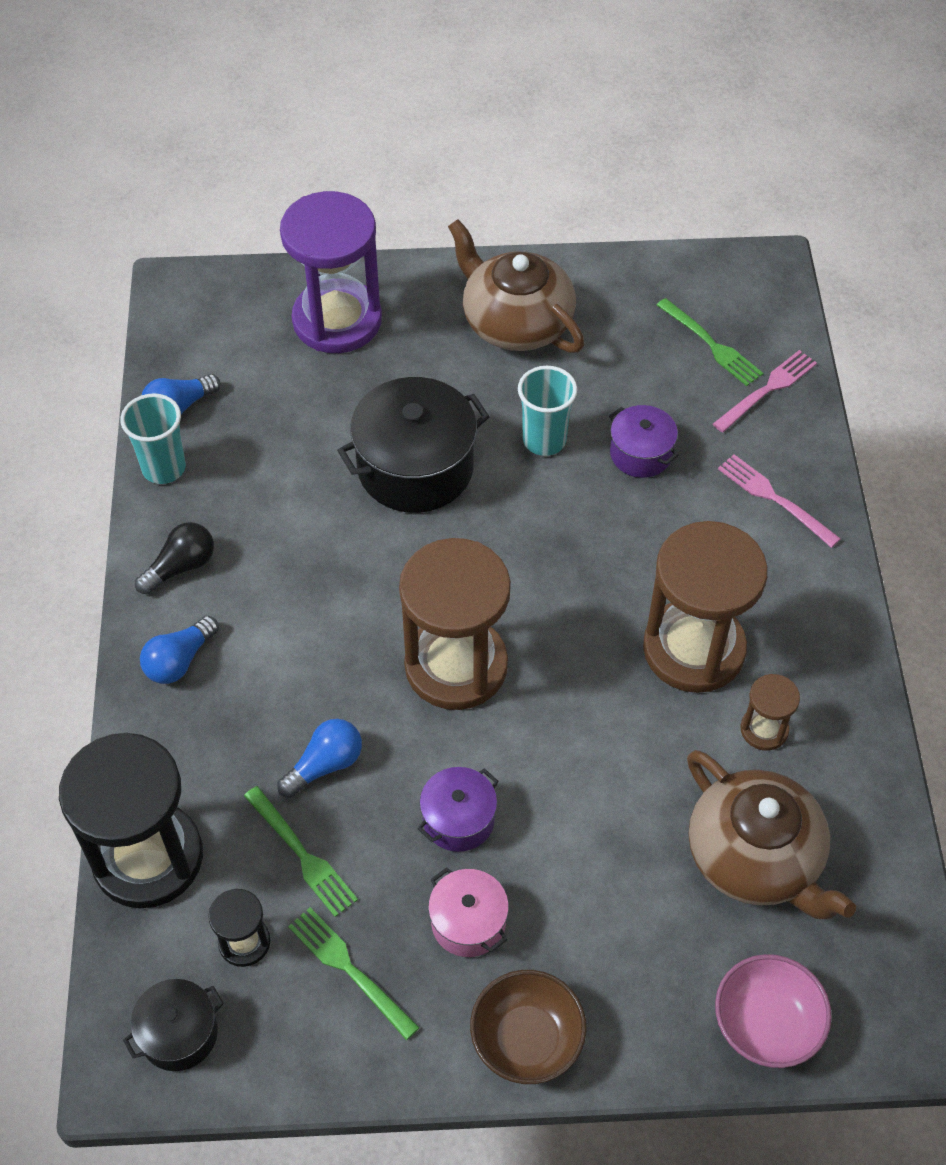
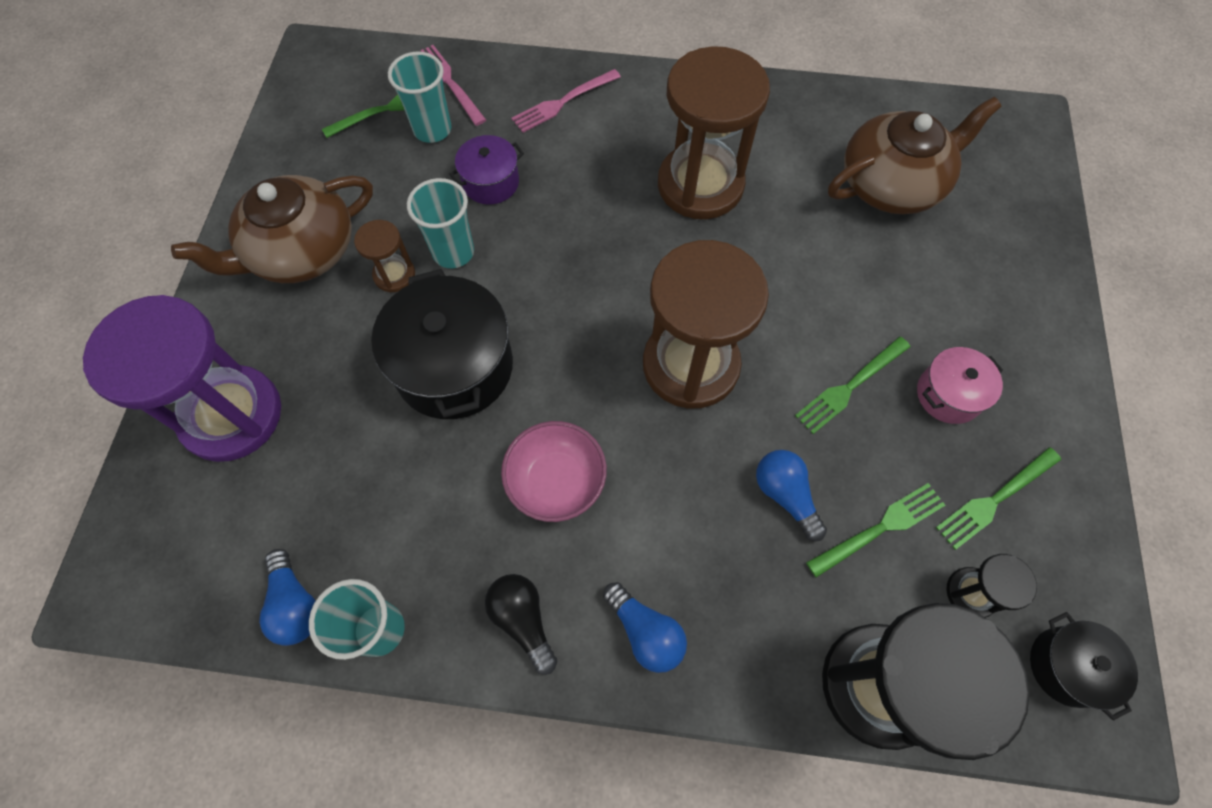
camera: 80 degrees left, 10 degrees up
(458, 819) = (849, 387): purple pot -> green fork
(527, 1039) = (1051, 367): brown bowl -> none
(696, 389) = (432, 130): none -> turquoise cup
(764, 729) = (781, 155): brown hourglass -> brown hourglass (394, 275)
(766, 1024) = (1027, 206): pink bowl -> pink bowl (556, 481)

